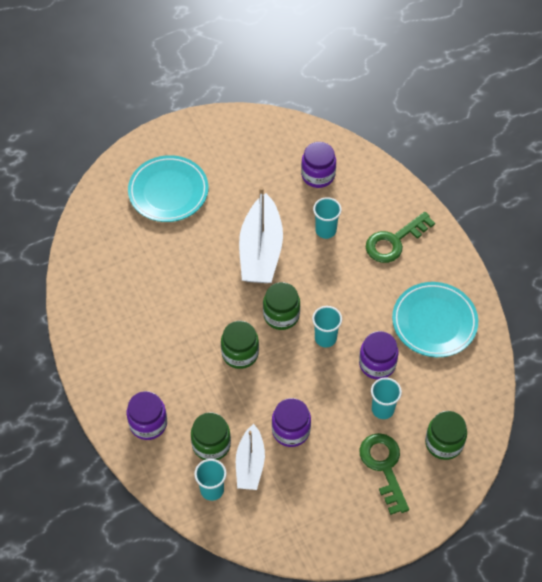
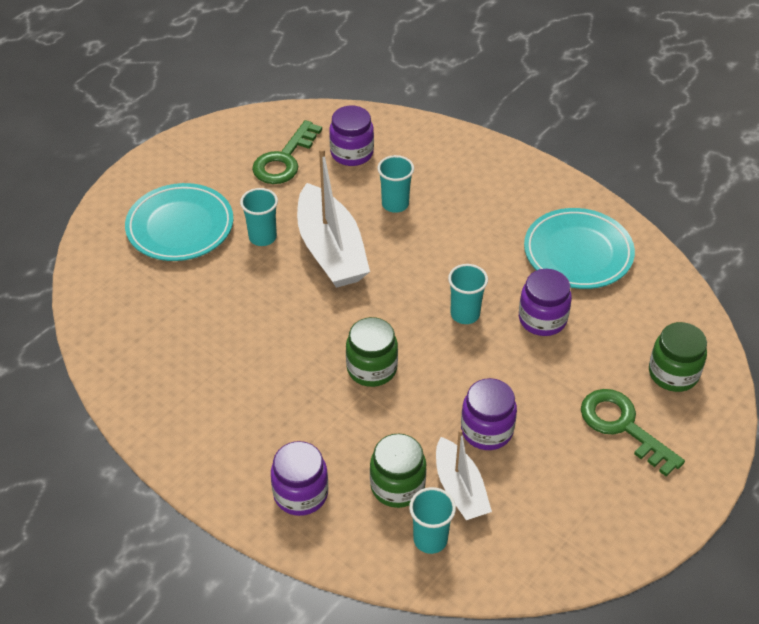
camera: 25 degrees left, 10 degrees down
(281, 315) = (397, 309): green jar -> none
(382, 409) = (580, 364): turquoise cup -> turquoise cup (262, 237)
(394, 241) = (480, 188): green key -> green key (284, 159)

